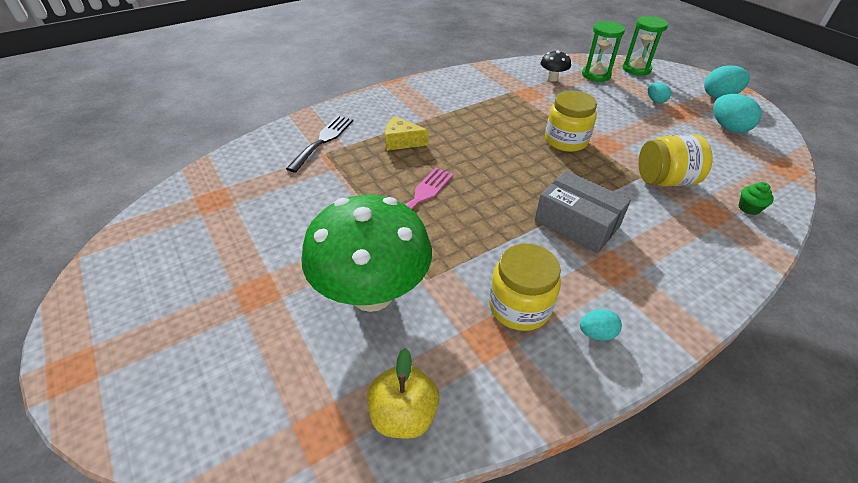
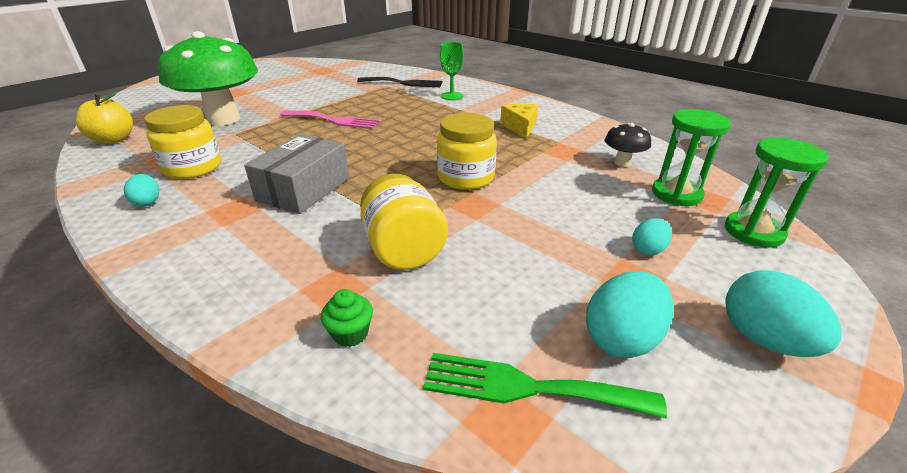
camera: 75 degrees right, 10 degrees down
(385, 118) = (451, 96): none -> green goblet
(401, 142) = (416, 105): yellow cheese -> yellow cheese (520, 127)
(767, 159) = (528, 387): none -> green fork

